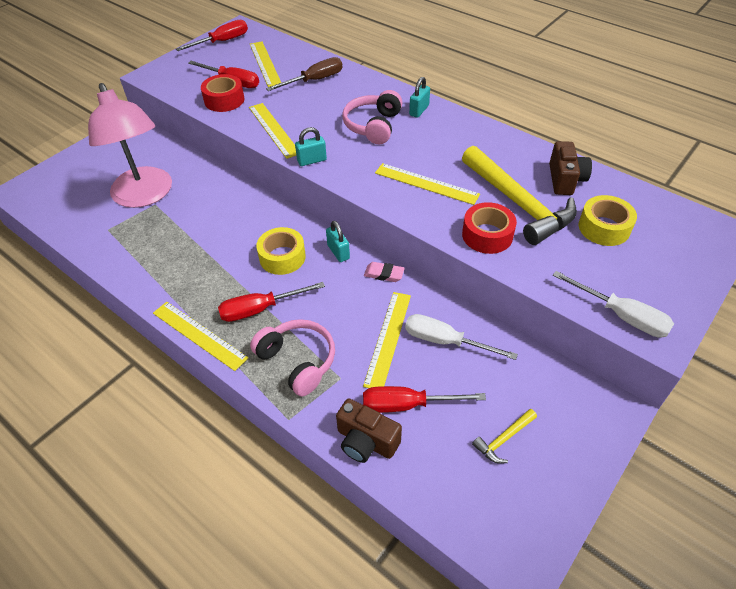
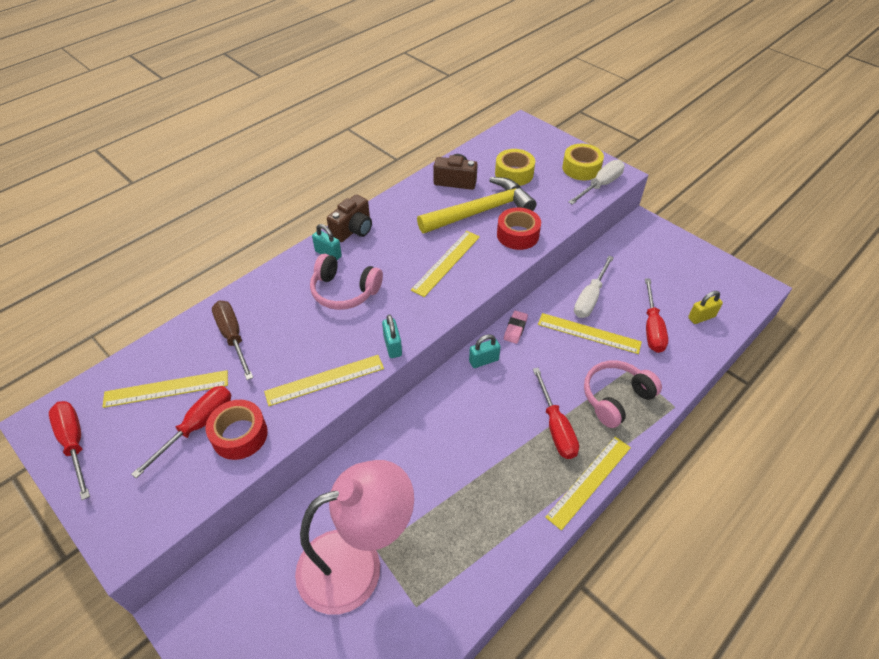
camera: 85 degrees left, 0 degrees up
(282, 257) = (486, 407): yellow tape -> yellow tape (581, 168)
(366, 441) = (687, 356): brown camera -> brown camera (353, 230)
(438, 467) = (701, 317): none -> yellow padlock
(503, 439) = (673, 280): yellow hammer -> none

